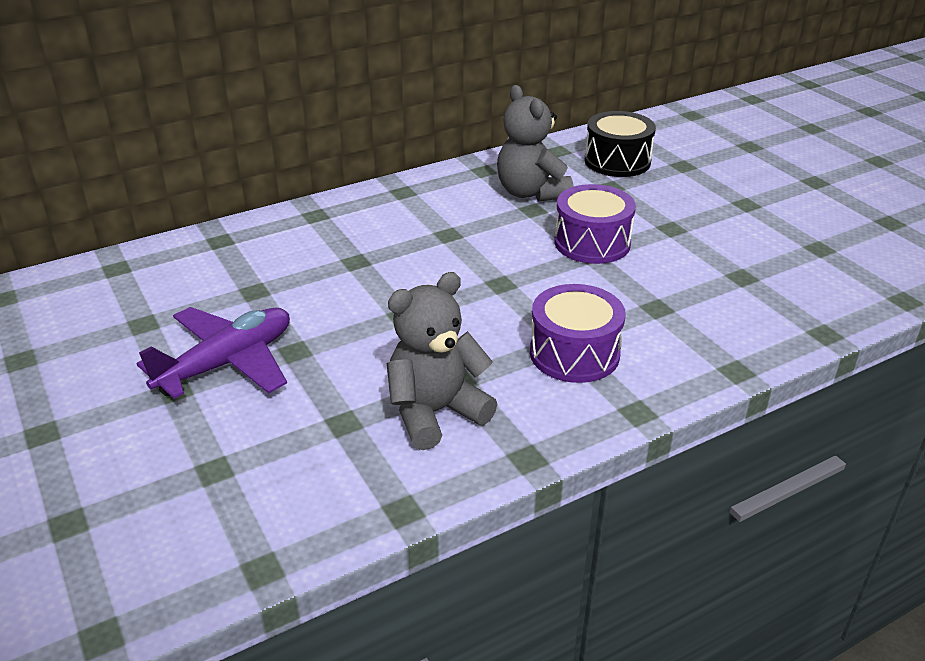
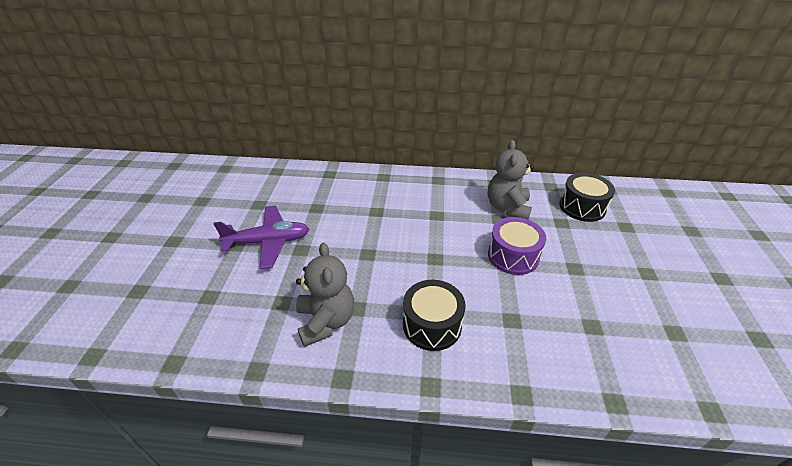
camera: 35 degrees right, 5 degrees up
(435, 412) = (326, 321): grey teddy bear -> grey teddy bear turned 75 degrees clockwise
(574, 353) = (432, 325): purple drum -> black drum

